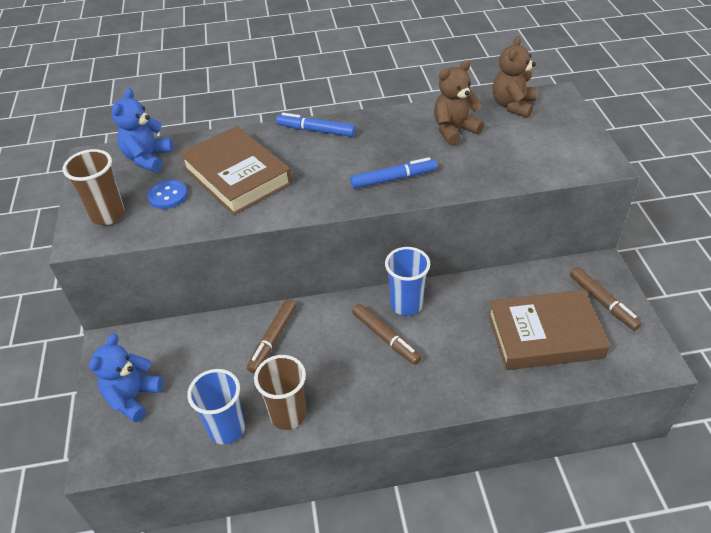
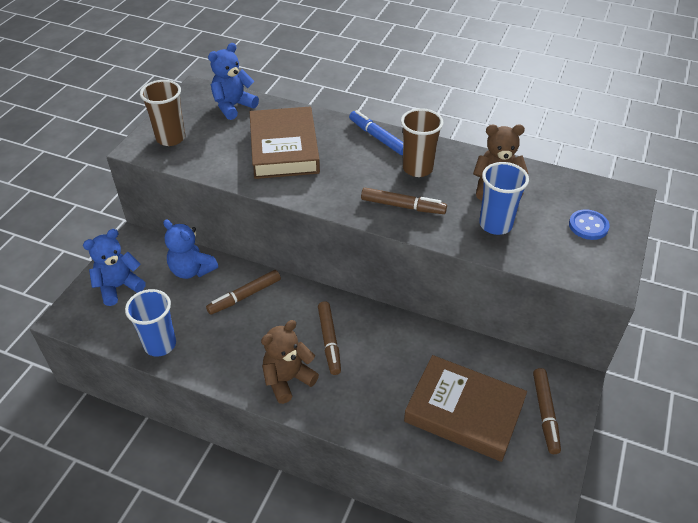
camera: 30 degrees right, 0 degrees up
(168, 196) = (222, 142): blue button -> blue button (588, 226)
(198, 342) = (192, 270): none -> blue teddy bear
(288, 415) = (209, 359): brown cup -> brown cup (417, 168)
(393, 179) = (403, 206): blue marker -> brown marker
(406, 304) = (369, 323): blue cup -> blue cup (495, 224)
(513, 105) = (573, 188): brown teddy bear -> brown teddy bear (288, 379)

